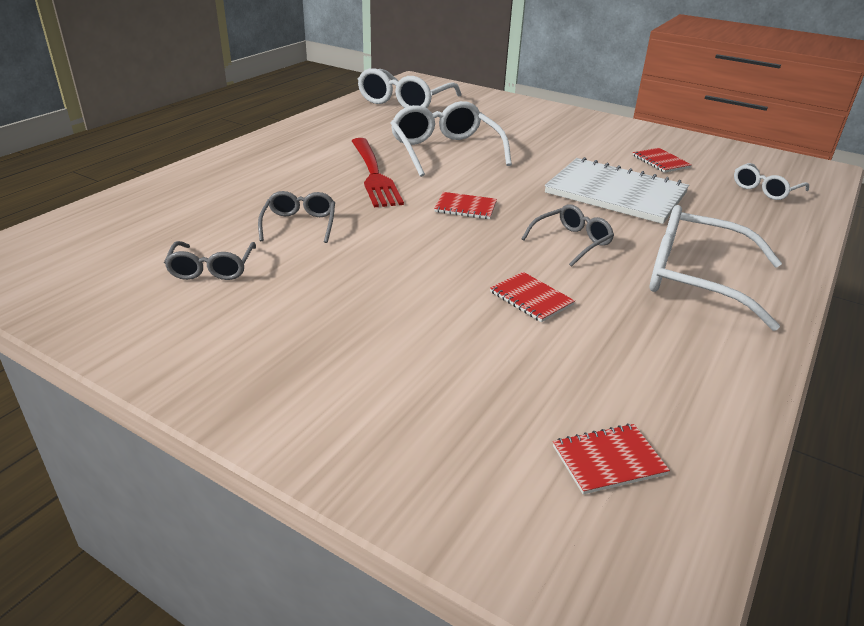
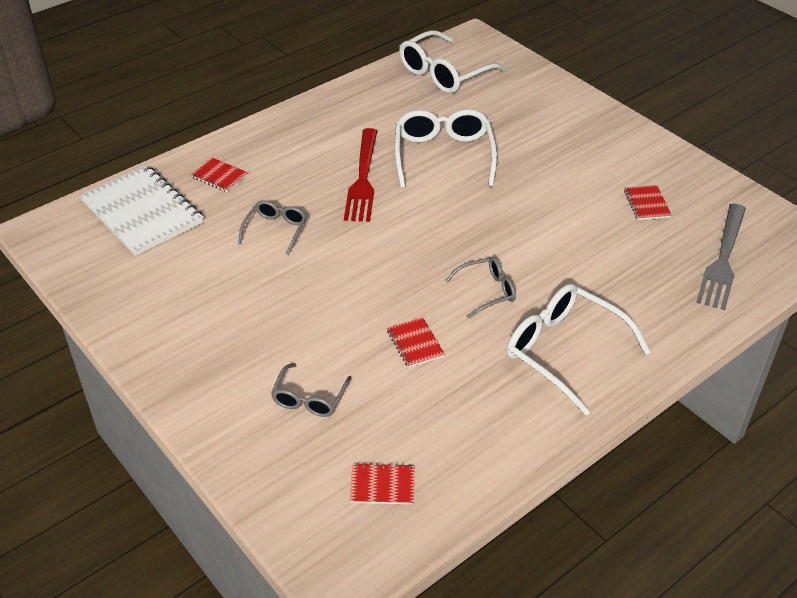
camera: 20 degrees right, 10 degrees up
(212, 269) = (194, 266): grey glasses -> grey glasses (309, 399)
(465, 207) = (420, 234): red notebook -> red notebook (219, 176)
(615, 193) = (568, 240): white notebook -> white notebook (142, 212)
(765, 189) = (723, 260): white glasses -> grey fork

